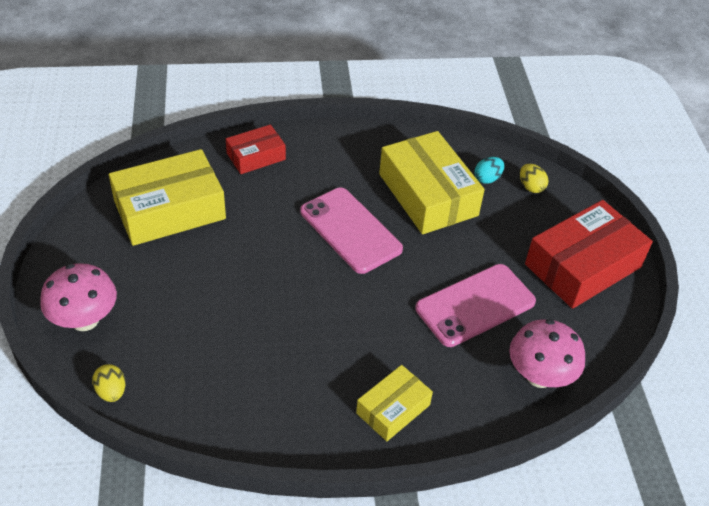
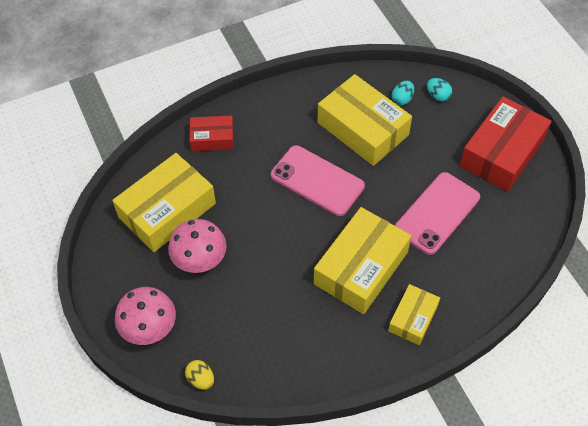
camera: 15 degrees left, 10 degrees up
(256, 156) = (212, 138): red box -> red box turned 45 degrees clockwise
(357, 334) = (361, 268): none -> yellow box
(531, 187) = (438, 96): yellow egg -> turquoise egg
(539, 376) = (505, 255): pink mushroom -> pink mushroom (200, 260)

